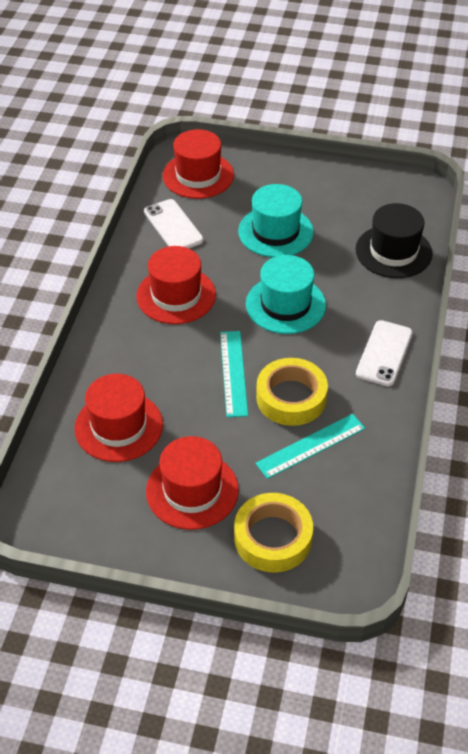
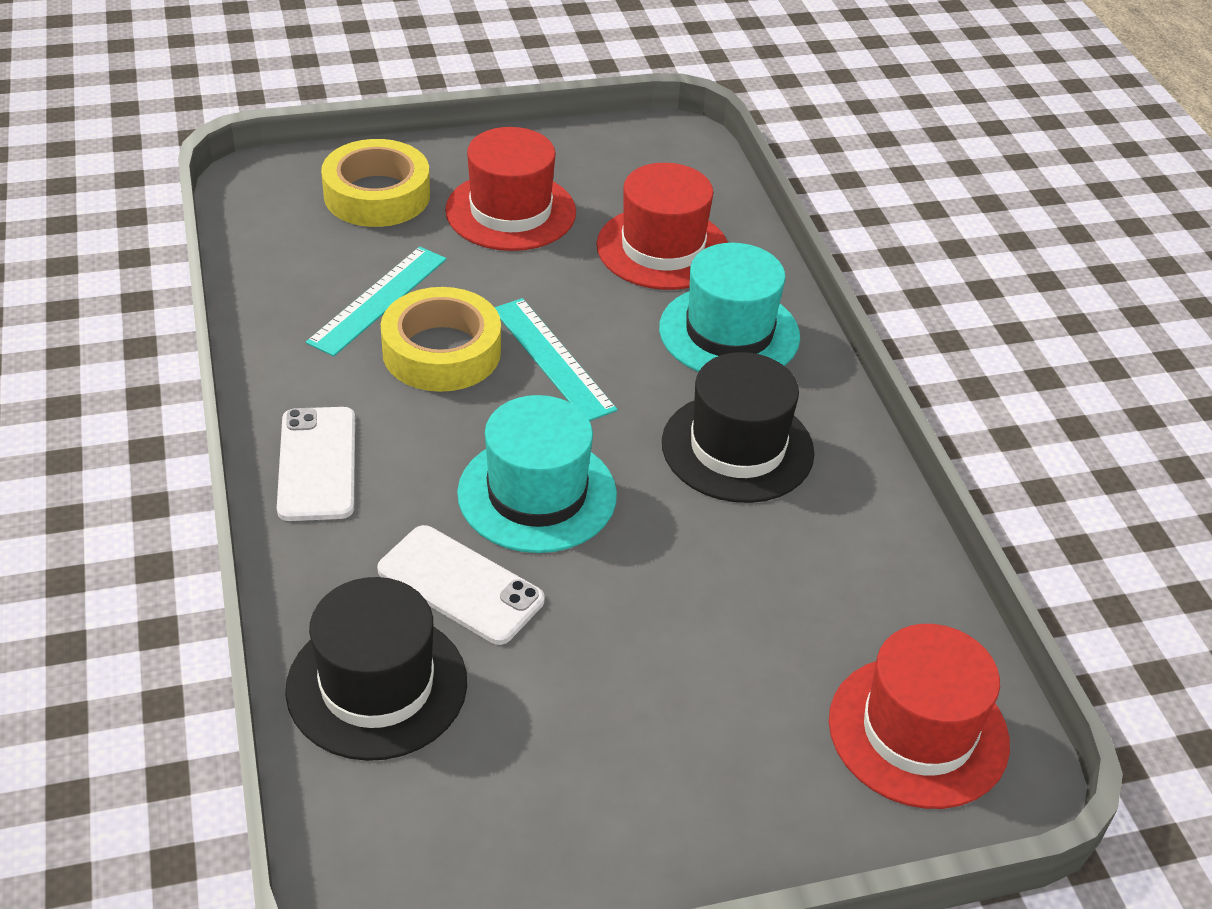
camera: 150 degrees right, 5 degrees down
(173, 226) = (858, 581): white phone -> white phone (460, 585)
(176, 295) = (737, 448): red hat -> black hat
(275, 232) = (651, 643): turquoise hat -> turquoise hat (729, 332)

